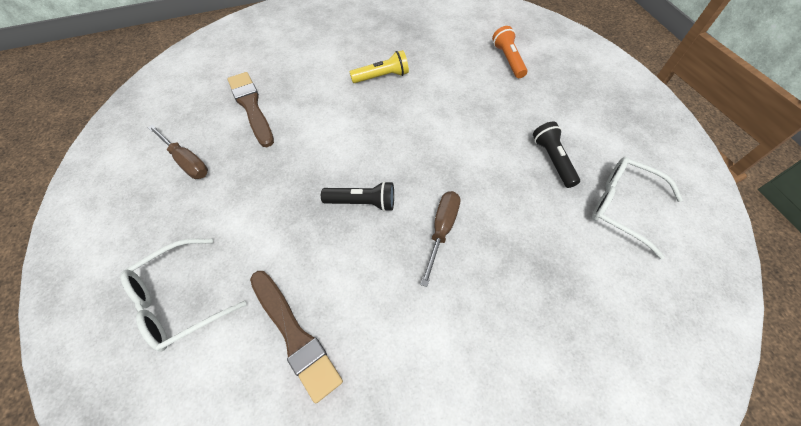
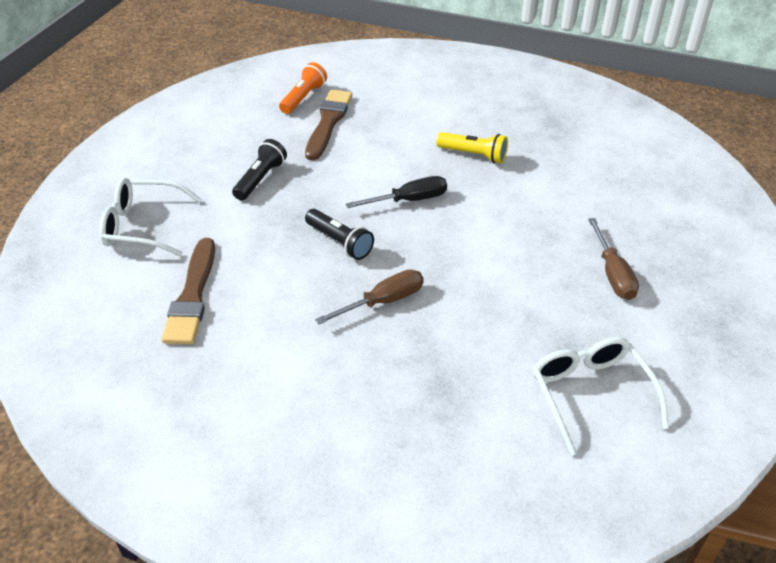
camera: 40 degrees right, 15 degrees down
(186, 161) = (237, 138): brown screwdriver -> brown screwdriver (612, 274)
(375, 136) = (409, 200): none -> black screwdriver
(508, 60) = (633, 205): orange flashlight -> orange flashlight (303, 98)
(552, 160) = (565, 314): black flashlight -> black flashlight (260, 179)

